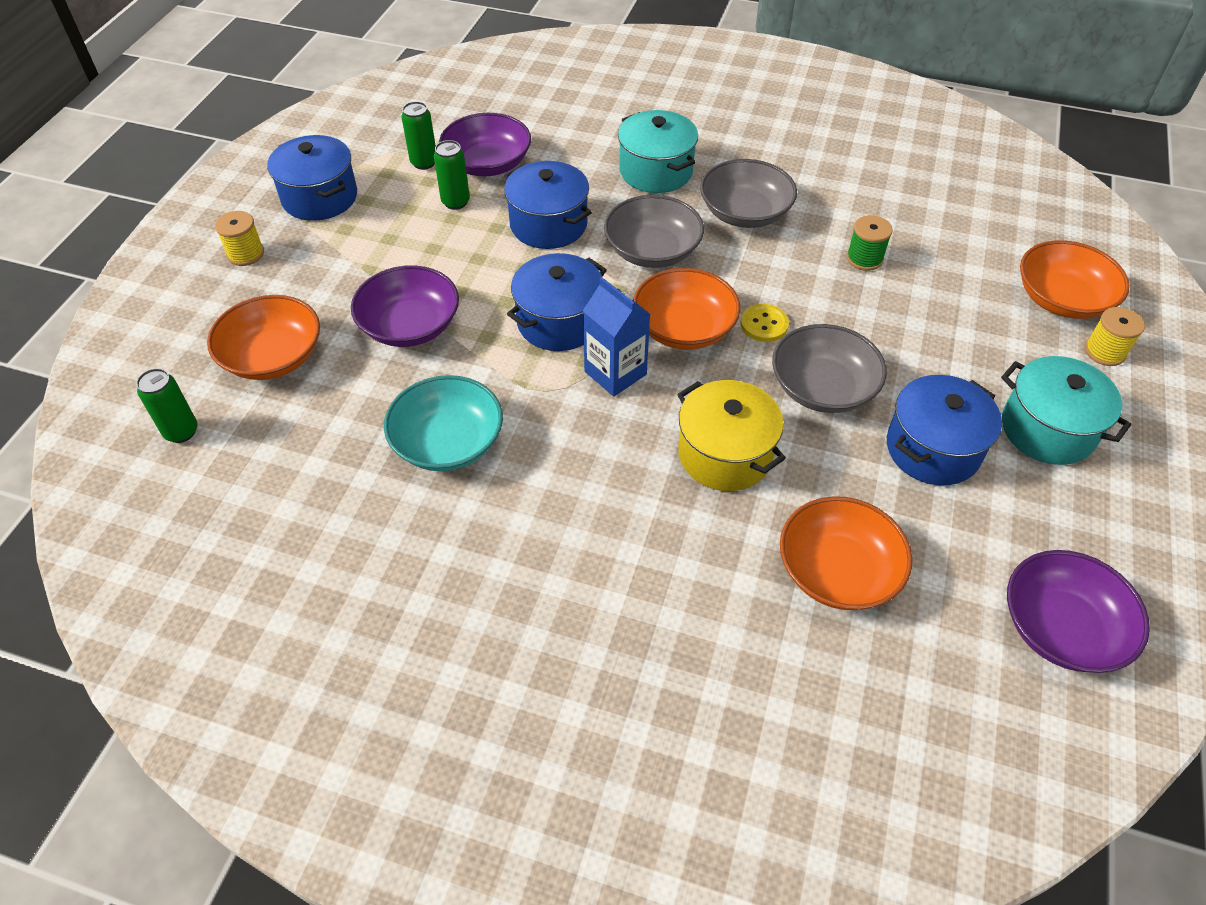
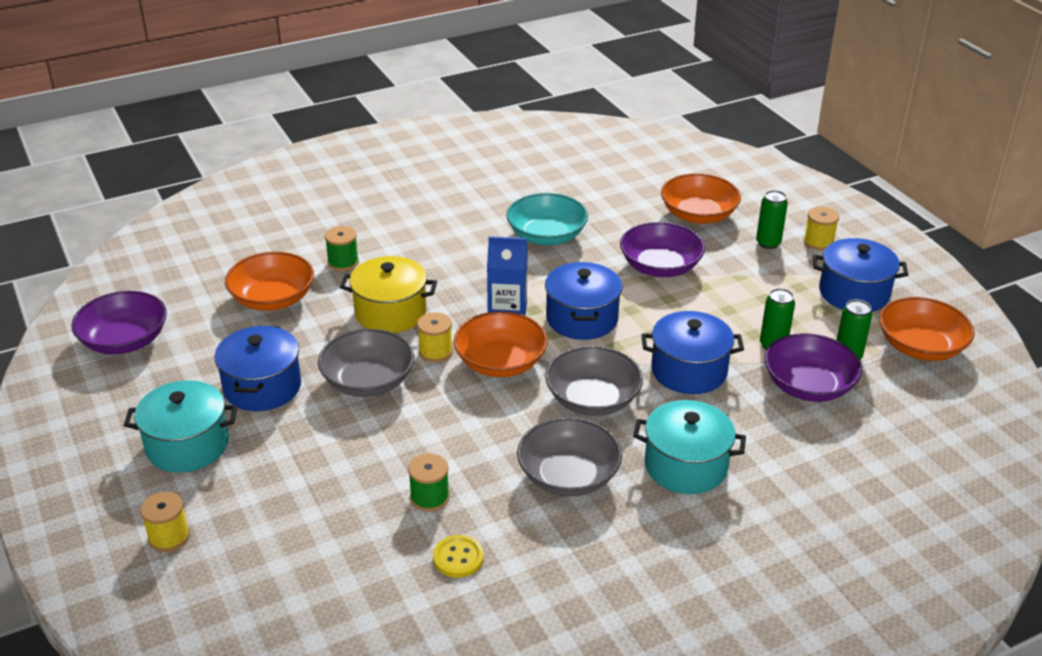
camera: 135 degrees right, 15 degrees down
(181, 432) = (675, 171): green can -> green can (768, 243)
(706, 572) = (343, 262): none -> green spool
(729, 377) = (435, 352): none -> yellow spool
(764, 324) = (450, 397): yellow button -> yellow button (458, 558)
(1062, 299) = (231, 567): orange bowl -> orange bowl (920, 347)

